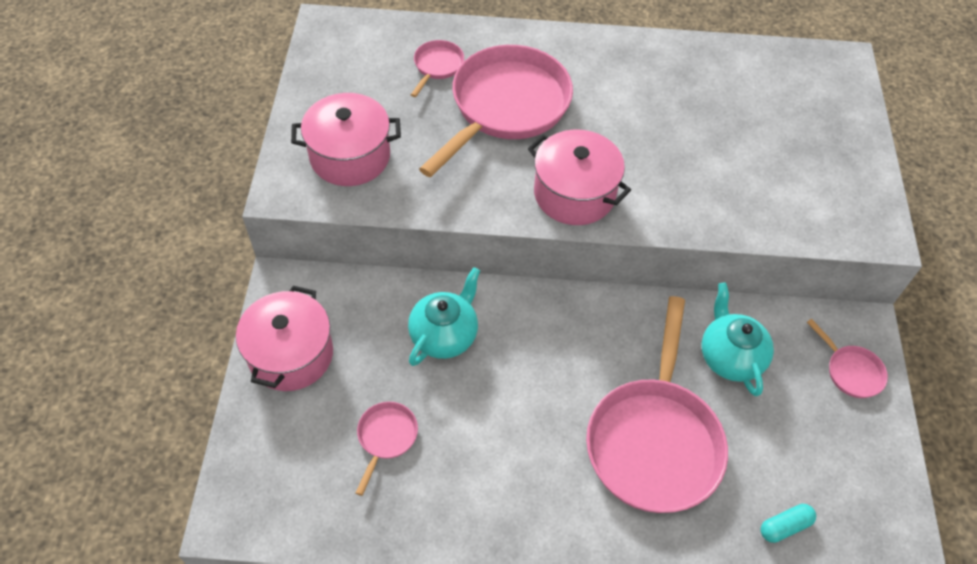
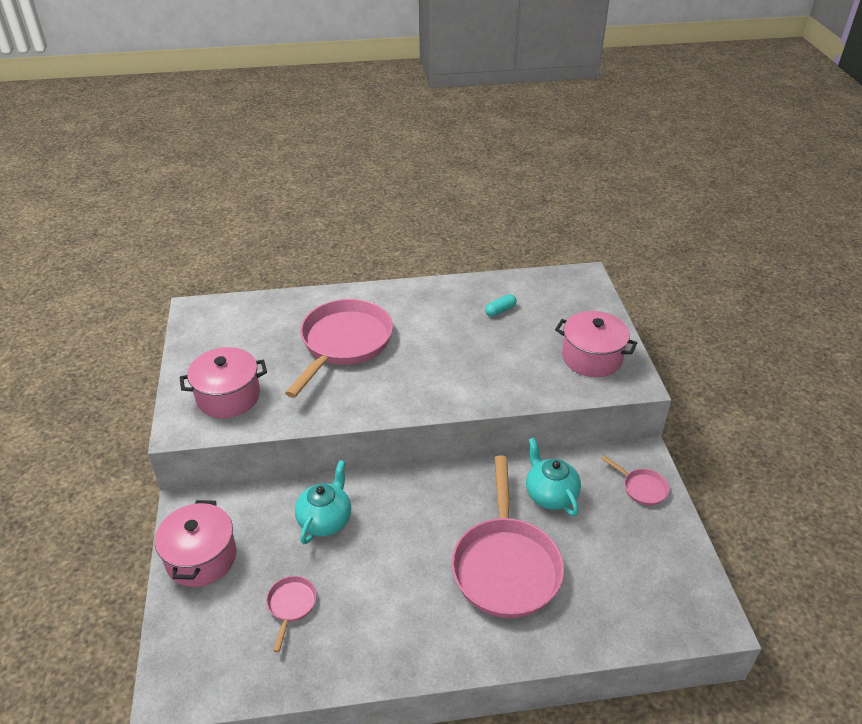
camera: 10 degrees left, 15 degrees down
(437, 66) = (286, 324): pink pan -> none
(574, 194) = (407, 394): pink pot -> pink pot (591, 357)
(784, 526) = (618, 608): turquoise capsule -> turquoise capsule (500, 310)

